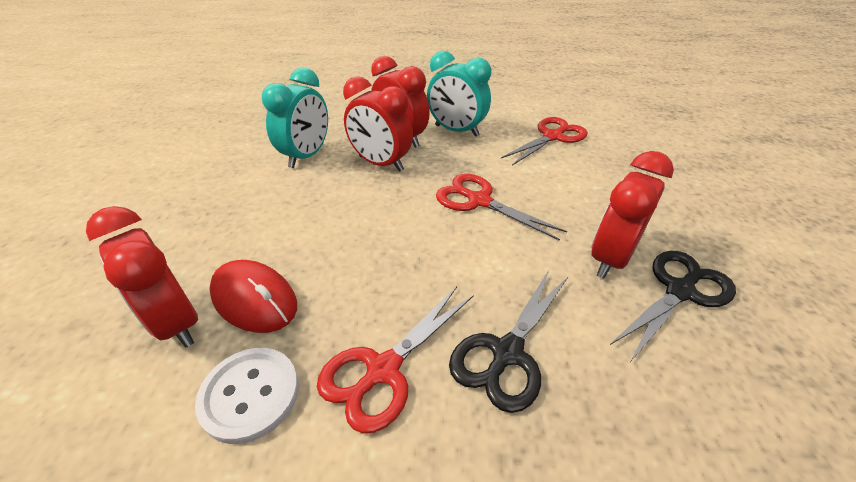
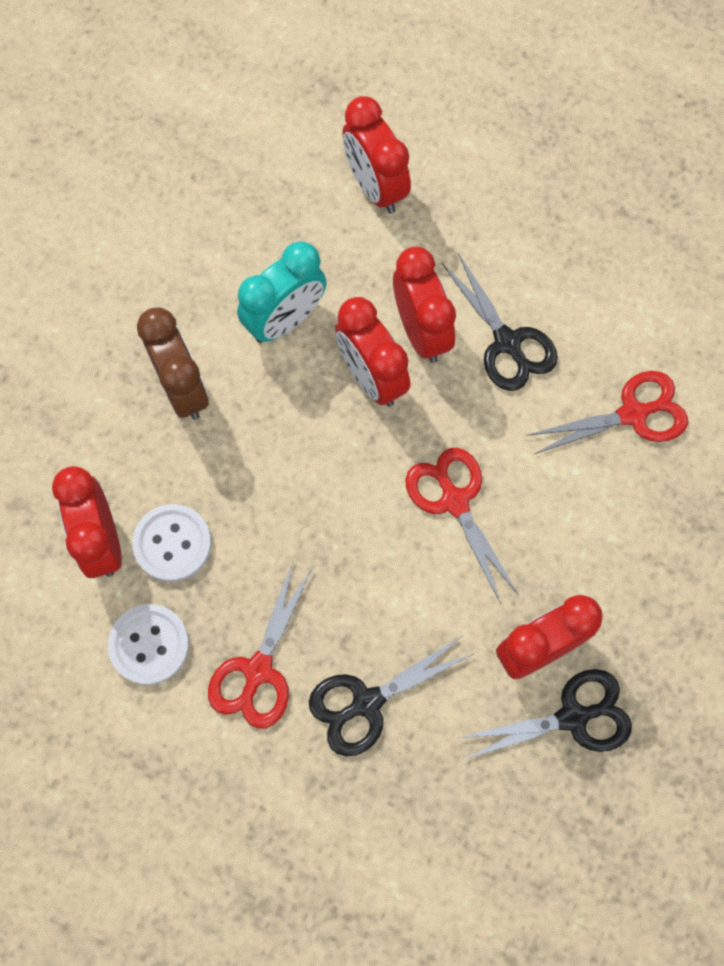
camera: 25 degrees right, 30 degrees up
(237, 204) = (182, 388): none -> brown clock
(254, 299) = (172, 543): red mouse -> white button
(339, 101) = (375, 187): none -> red clock
(383, 370) = (258, 670): red scissors -> red scissors turned 45 degrees counterclockwise
(456, 131) = (507, 342): turquoise clock -> black scissors

